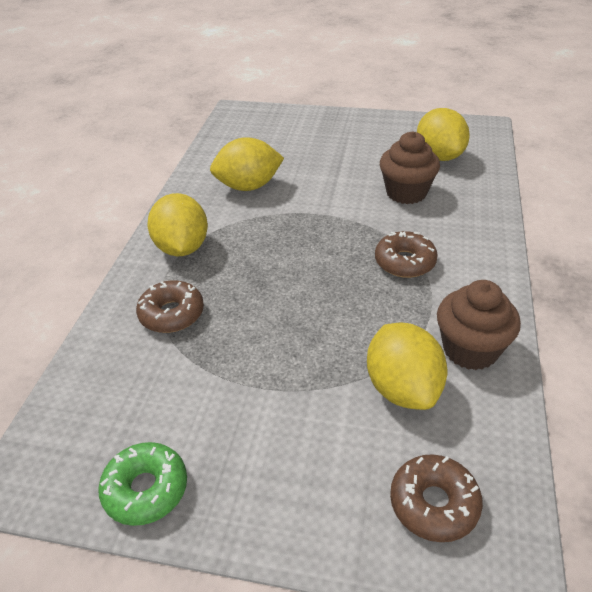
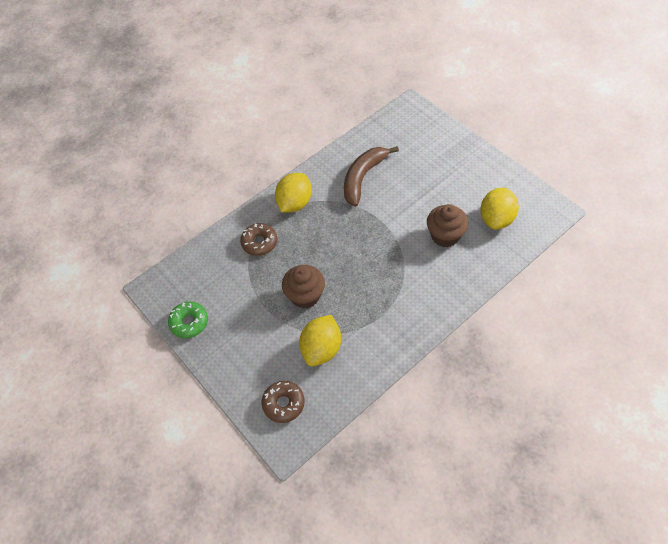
camera: 40 degrees right, 15 degrees up
(248, 186) = (363, 178): yellow lemon -> brown banana
(405, 262) = (393, 282): brown donut -> none
(470, 349) = (371, 351): brown cupcake -> brown cupcake (305, 296)

